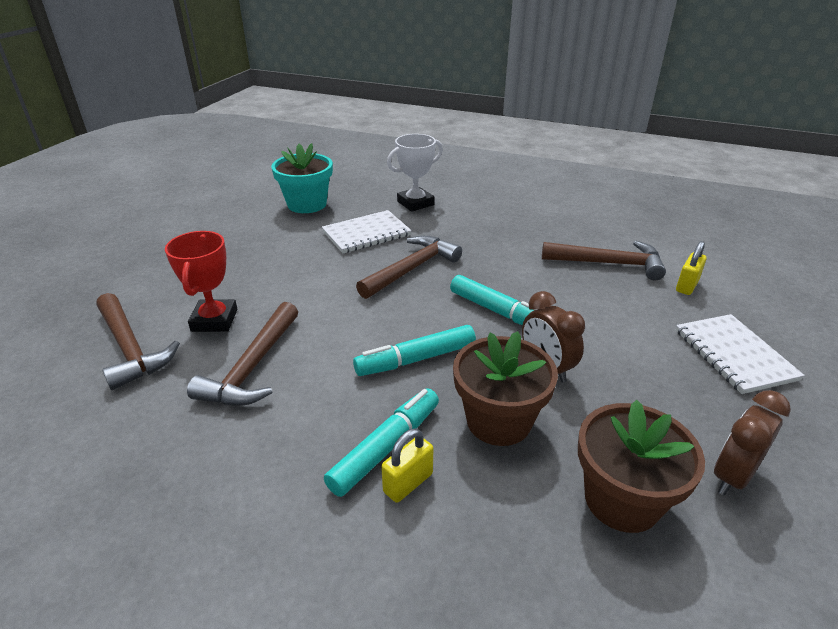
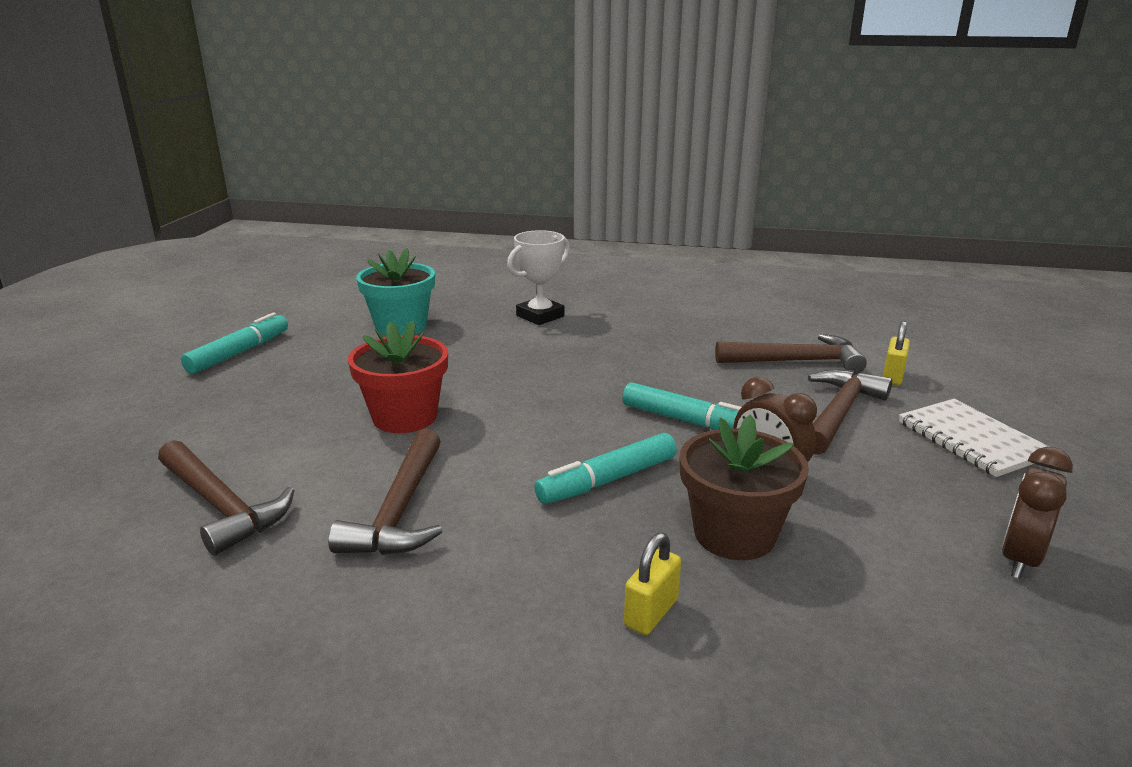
camera: 10 degrees left, 10 degrees down
(214, 320) = (327, 463): red trophy -> none
(283, 286) = (405, 417): none -> red flower pot
(366, 234) = (491, 353): white notebook -> none
(385, 447) = (608, 578): turquoise marker -> turquoise marker (239, 353)
(412, 269) = (564, 385): brown hammer -> brown hammer (839, 413)
(622, 500) = (909, 598): brown flower pot -> none

